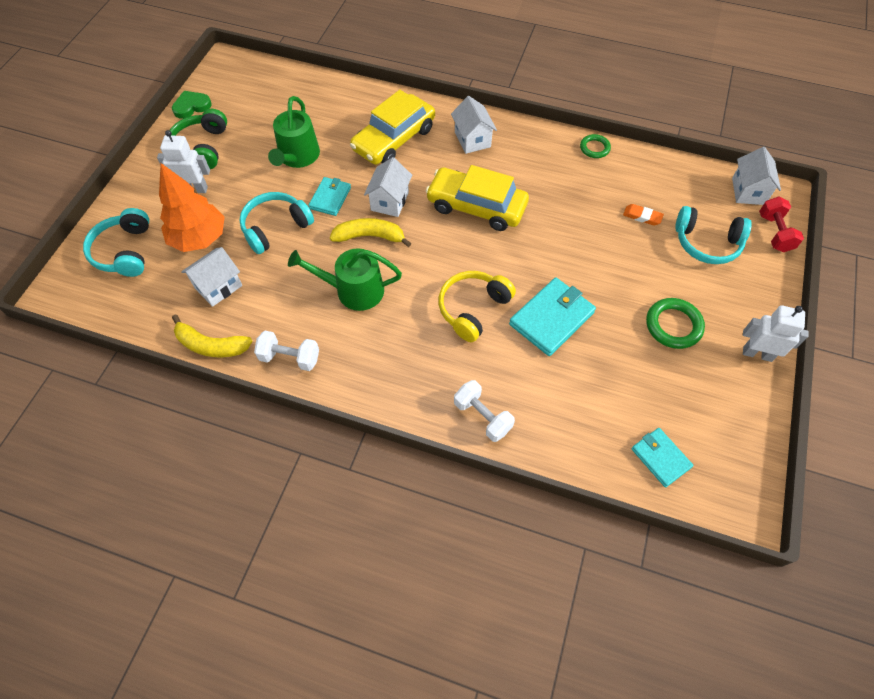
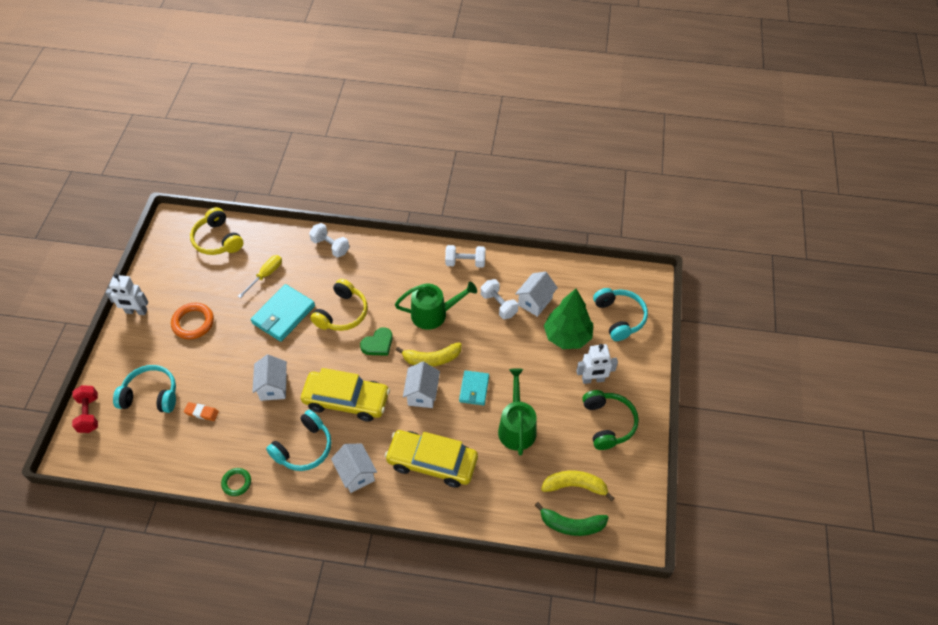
camera: 170 degrees right, 5 degrees down
(191, 106) = (642, 471): green heart -> green heart (378, 344)
(199, 238) = (567, 336): orange tree -> green tree
(211, 345) = (522, 262): yellow banana -> yellow banana (575, 486)
(266, 289) = (498, 305): none -> white dumbbell
(276, 228) = (510, 355): turquoise headphones -> turquoise headphones (304, 448)
(278, 78) = (571, 525): none -> green banana
(394, 139) = (432, 462): yellow car -> yellow car turned 105 degrees counterclockwise
(579, 382) = (266, 275): none -> yellow screwdriver
(660, 458) = (218, 240): turquoise wallet -> yellow headphones
(673, 325) = (193, 323): green ring -> orange ring
(748, 191) = (99, 455): white house -> white house (273, 387)

